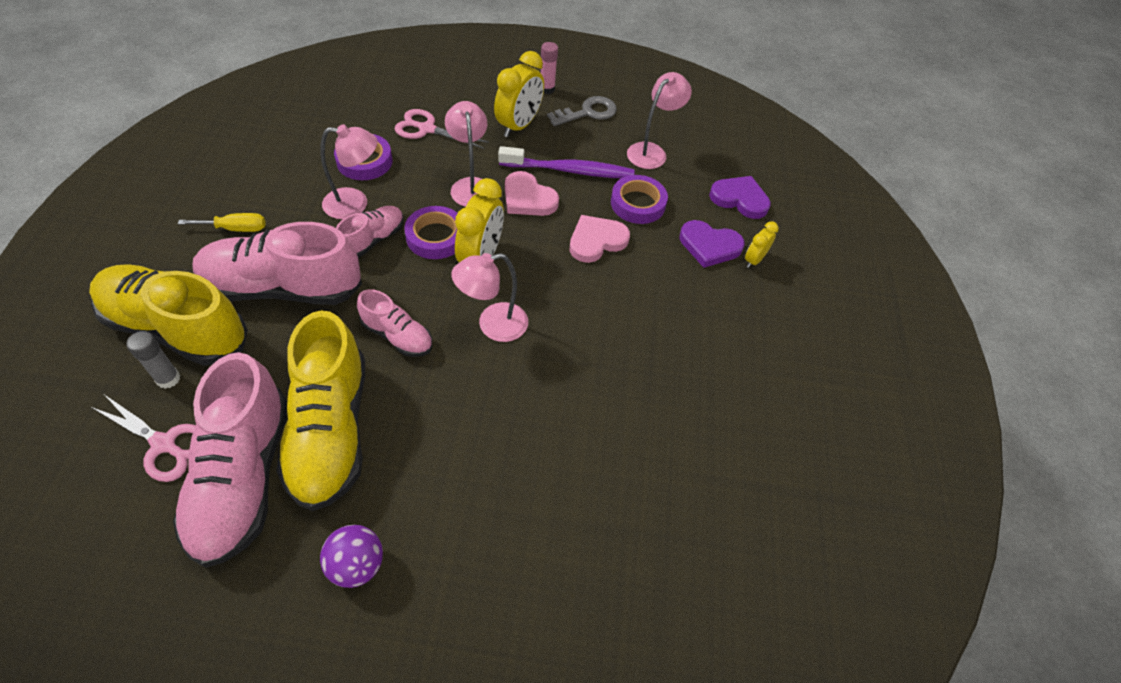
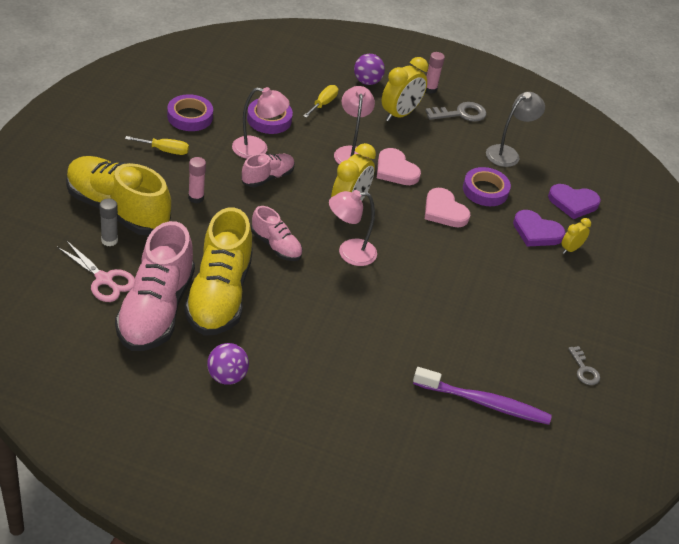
camera: 10 degrees right, 10 degrees down
(283, 288) = (196, 198): pink shoe -> pink glue stick
(427, 129) = (323, 104): pink scissors -> yellow screwdriver
(435, 237) = (316, 184): purple tape -> purple tape (190, 117)
(473, 92) = (367, 81): none -> purple ball
(569, 170) = (434, 155): purple toothbrush -> purple toothbrush (484, 402)
(596, 241) = (444, 211): pink heart -> pink heart turned 105 degrees counterclockwise
(651, 151) = (508, 153): pink lamp -> grey lamp
(740, 199) = (573, 203): purple heart -> purple heart turned 150 degrees clockwise
(817, 428) = (584, 370): none -> grey key

